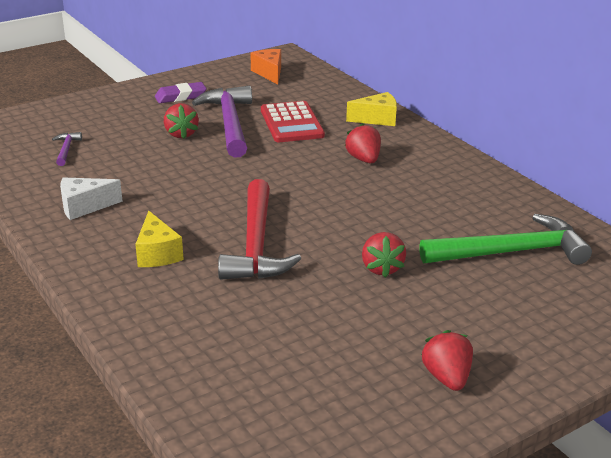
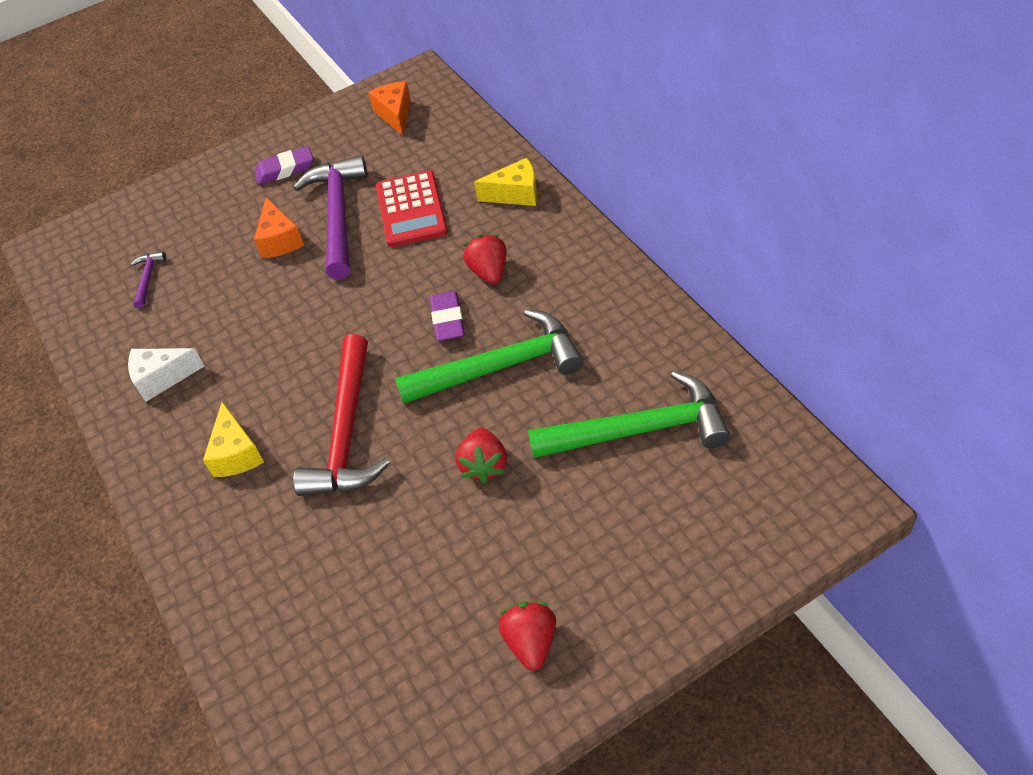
camera: 10 degrees right, 20 degrees up
(181, 134) = (280, 240): red strawberry -> orange cheese
(333, 184) = (448, 320): none -> purple eraser
(383, 212) = (500, 366): none -> green hammer

